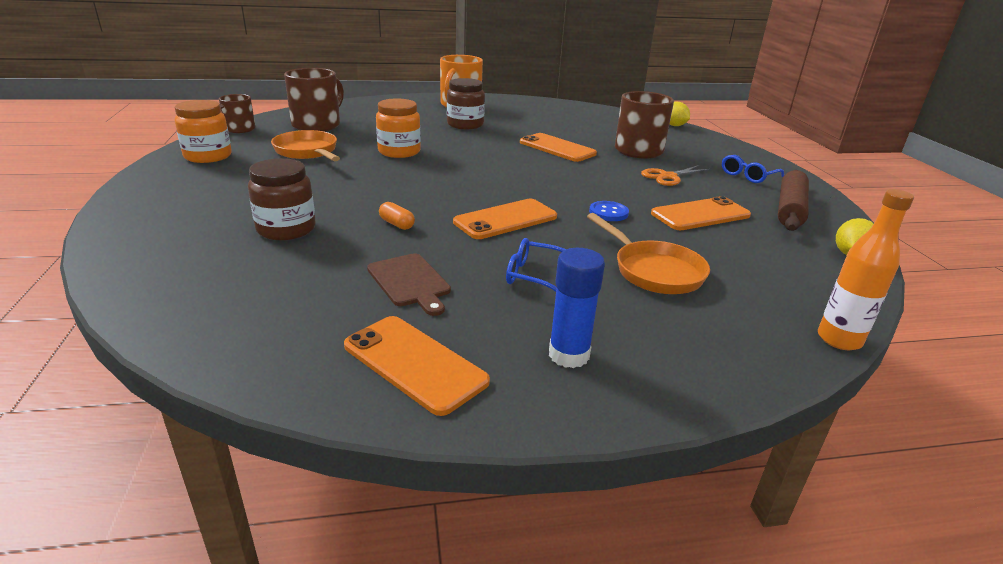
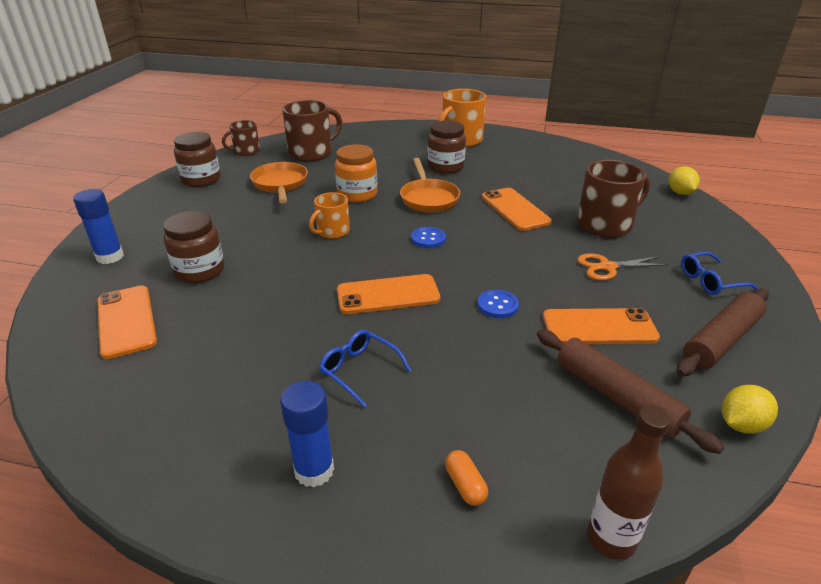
camera: 25 degrees right, 5 degrees up
(157, 232) = (110, 257): none -> blue glue stick
(208, 156) = (201, 180): orange jar -> brown jar
(397, 224) = (288, 282): orange capsule -> orange capsule (465, 485)
(402, 181) = (332, 231): none -> orange mug
(410, 282) = (248, 351): brown cutting board -> none
(414, 363) = (184, 440): orange phone -> orange phone (126, 321)
(501, 176) = (428, 239): none -> blue button
(654, 271) = (480, 392): orange pan -> orange pan (428, 198)
(756, 254) = (616, 397): none -> brown rolling pin
(839, 340) = (611, 539): orange bottle -> brown bottle

